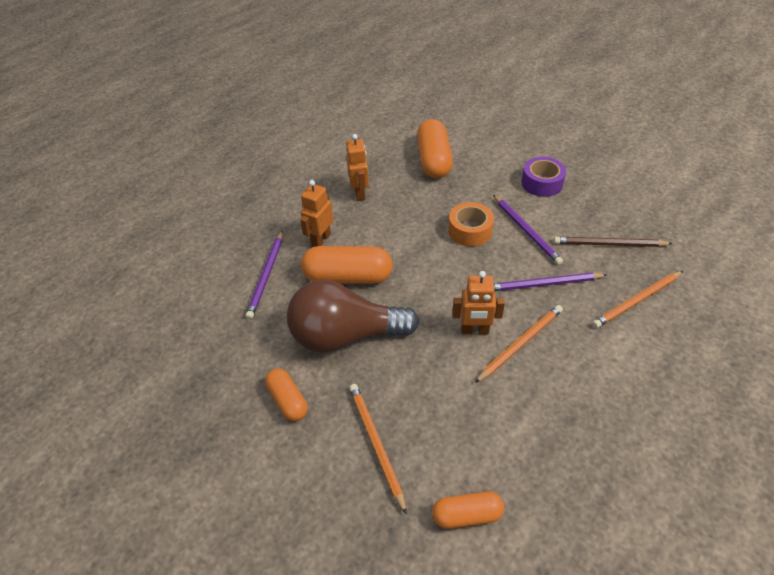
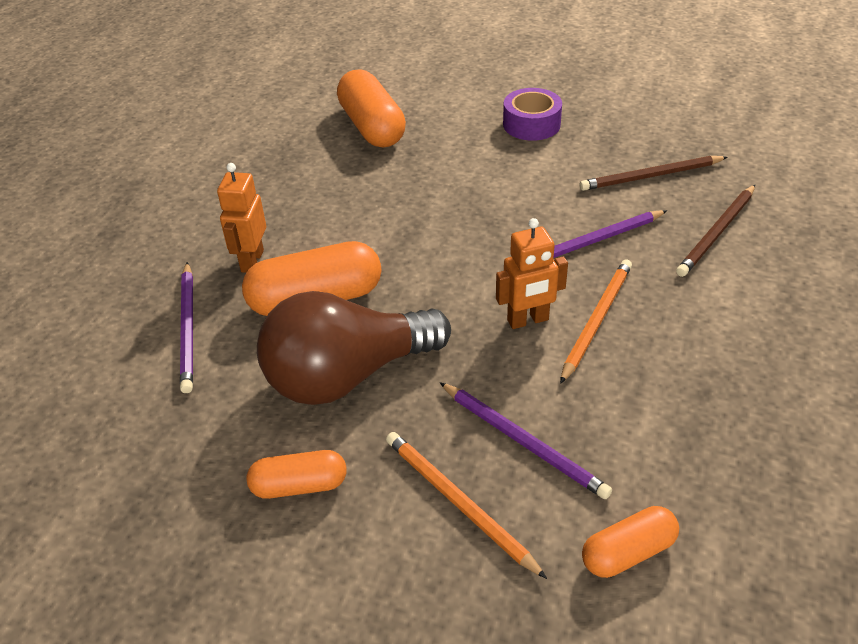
camera: 20 degrees left, 5 degrees down
(288, 400) = (299, 485): orange capsule -> orange capsule turned 45 degrees counterclockwise
(360, 193) = (284, 189): orange robot -> none
(470, 230) = (463, 201): orange tape -> none
(526, 231) = (538, 184): purple pencil -> purple pencil (523, 442)
(636, 301) = (716, 233): orange pencil -> brown pencil

